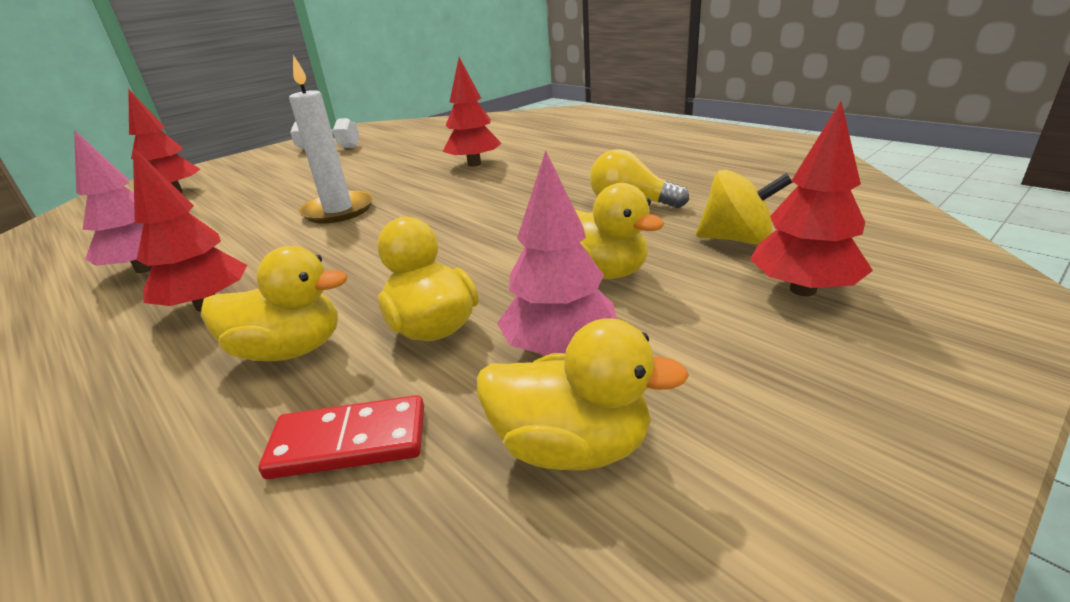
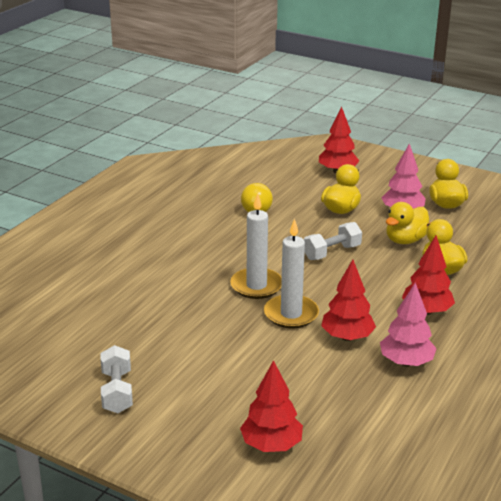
camera: 110 degrees left, 0 degrees up
(349, 441) = (472, 239): red domino -> none
(418, 196) = (256, 286): none -> white candle
(453, 248) = (332, 252): none -> white dumbbell
(474, 164) = (181, 277): red tree -> red tree (347, 337)
(737, 239) = (296, 182): yellow spinning top -> none

